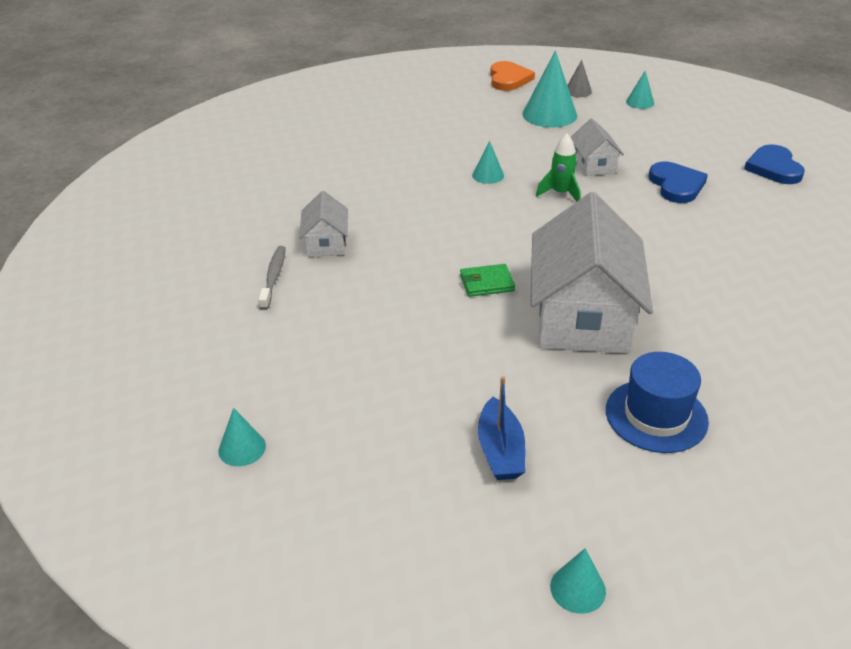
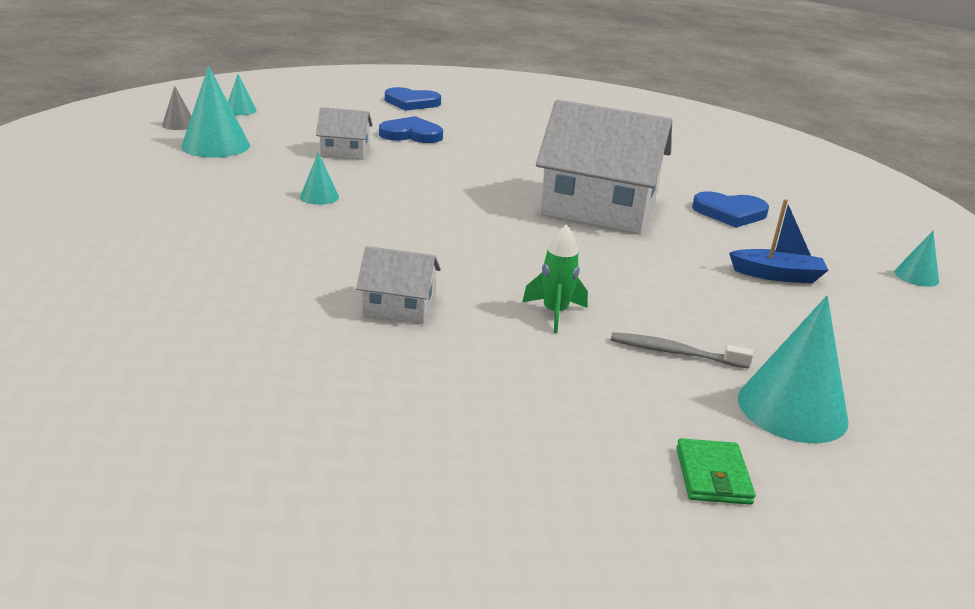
camera: 80 degrees left, 10 degrees down
(242, 448) = (792, 409): turquoise cone -> turquoise cone, size x1.92
(273, 277) = (460, 353): grey toothbrush -> grey toothbrush (675, 353)
(487, 283) = (530, 235): green wallet -> green wallet (712, 476)
(508, 79) = (97, 144): orange heart -> none
(560, 194) = (388, 175): green rocket -> green rocket (554, 313)
(656, 415) = (730, 213): blue hat -> blue heart

